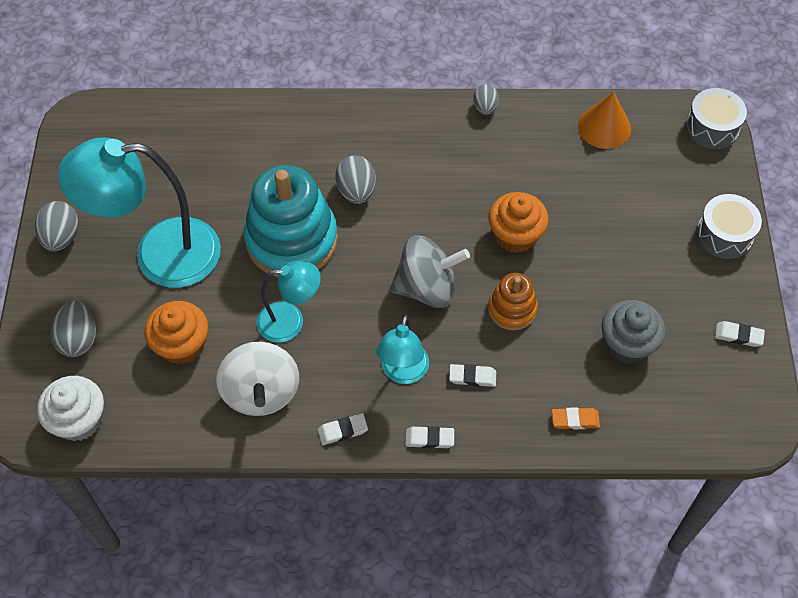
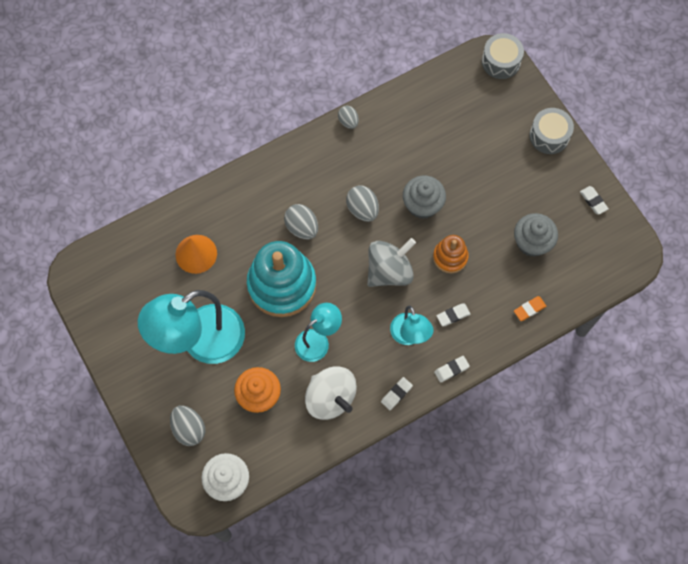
camera: 30 degrees left, 10 degrees up
(61, 237) = (126, 366): grey egg -> grey egg (362, 209)
(515, 235) = (422, 205): orange cupcake -> grey cupcake
(604, 127) = (433, 96): orange cone -> orange cone (196, 254)
(738, 335) = (593, 201): white eraser -> white eraser turned 75 degrees clockwise

